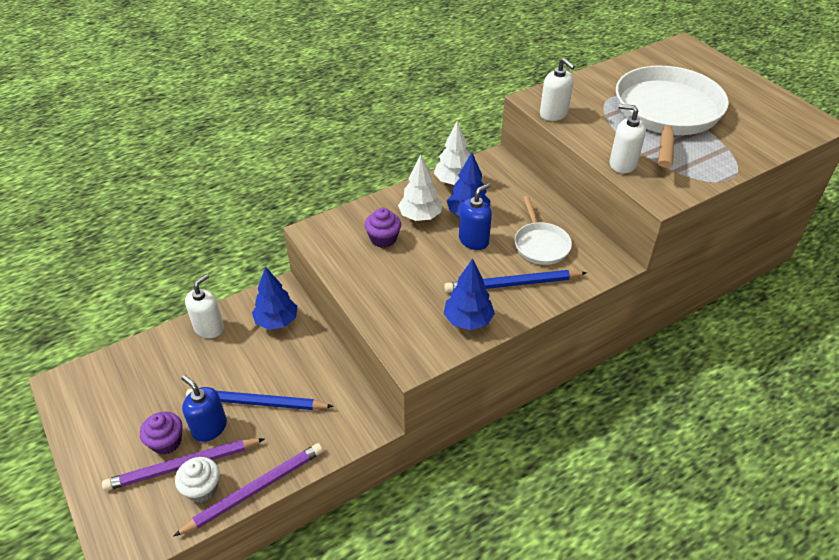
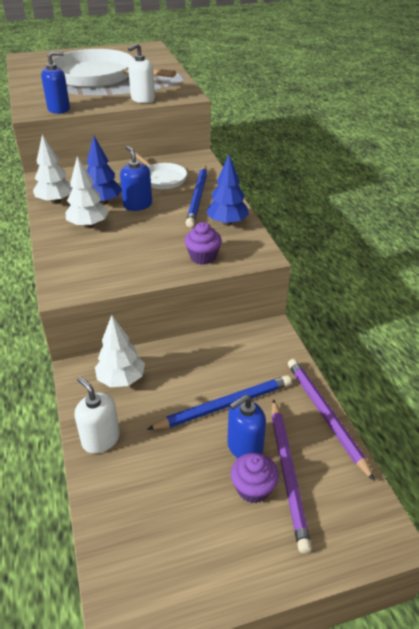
camera: 75 degrees left, 5 degrees down
(202, 488) = (318, 458): white cupcake -> none
(257, 403) = (224, 405): blue pencil -> blue pencil turned 135 degrees counterclockwise
(276, 321) = (121, 379): blue tree -> white tree
(383, 239) = (104, 249): purple cupcake -> purple cupcake (203, 257)
(540, 244) = (161, 178): white pan -> white pan turned 45 degrees clockwise
(553, 114) = (59, 109): white soap dispenser -> blue soap dispenser

